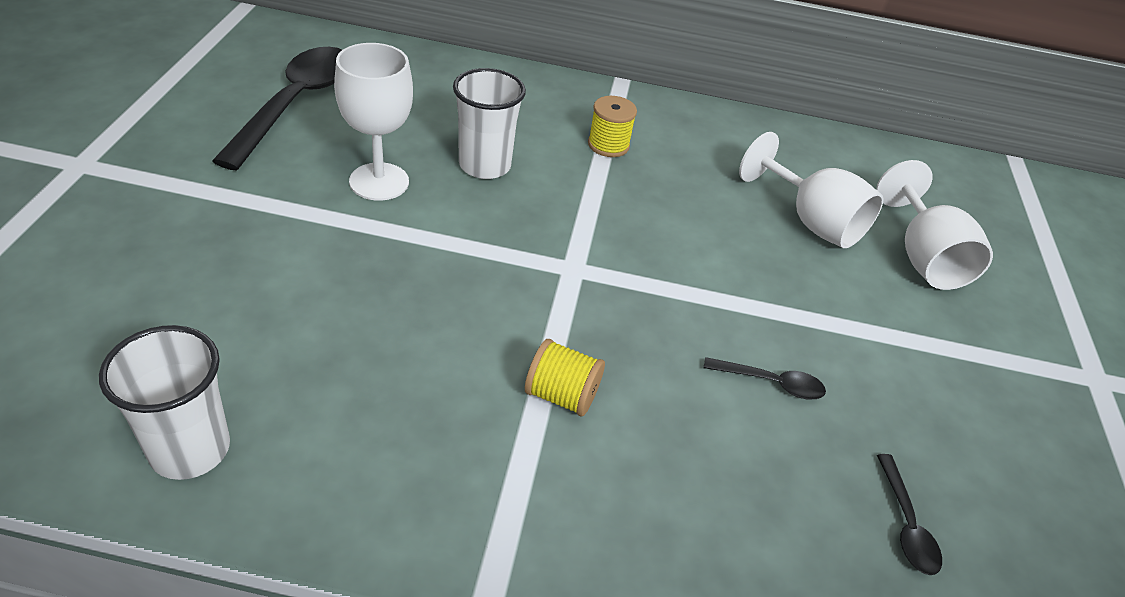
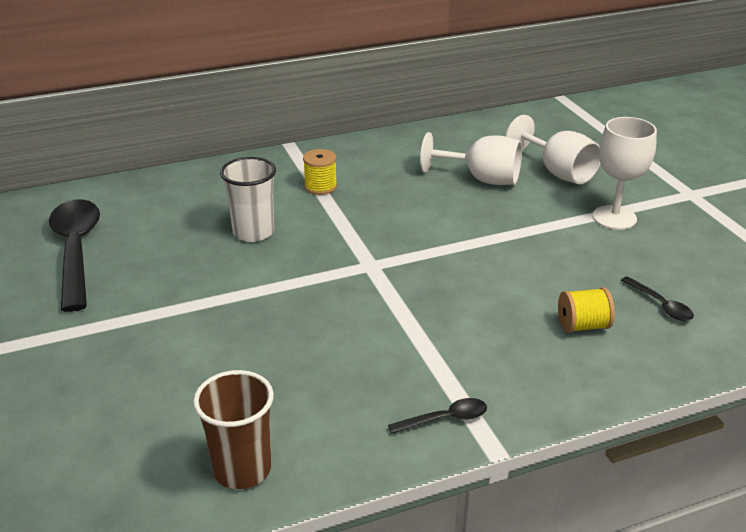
camera: 25 degrees left, 10 degrees down
(190, 449) = (242, 469): white cup -> brown cup
(379, 182) = (193, 272): white goblet -> white goblet (614, 218)
(561, 395) = (432, 333): yellow spool -> yellow spool (583, 326)
(770, 383) = (537, 272): black spoon -> black spoon (445, 419)

